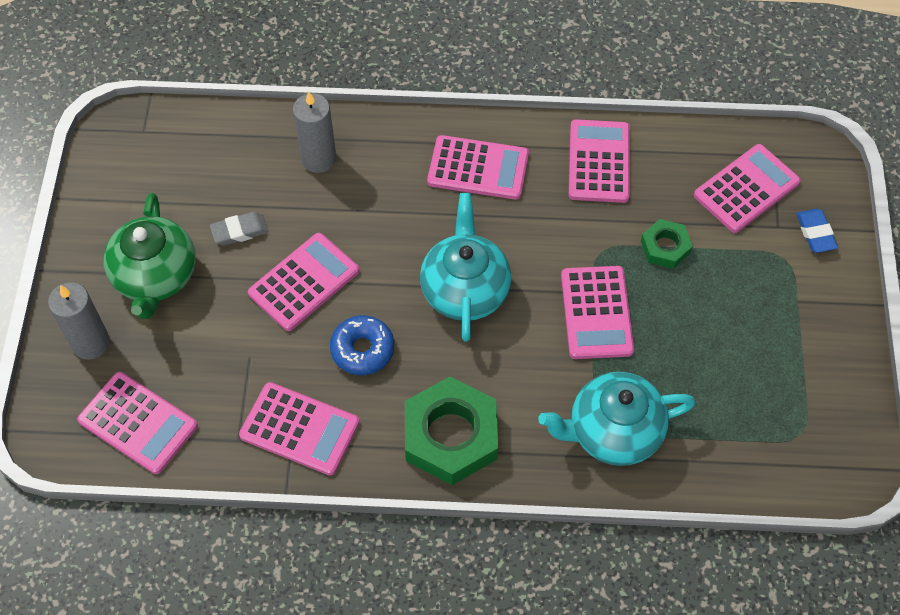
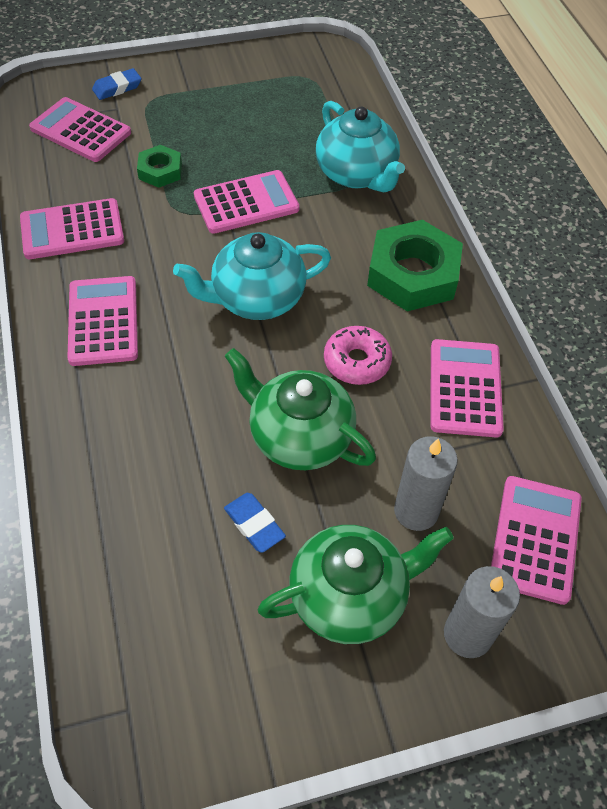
camera: 110 degrees left, 5 degrees down
(239, 231) = (254, 524): grey eraser -> blue eraser
(304, 282) = (299, 436): pink calculator -> green teapot
(318, 159) = (126, 474): grey candle -> grey candle (416, 511)
(362, 350) = (357, 362): blue donut -> pink donut

